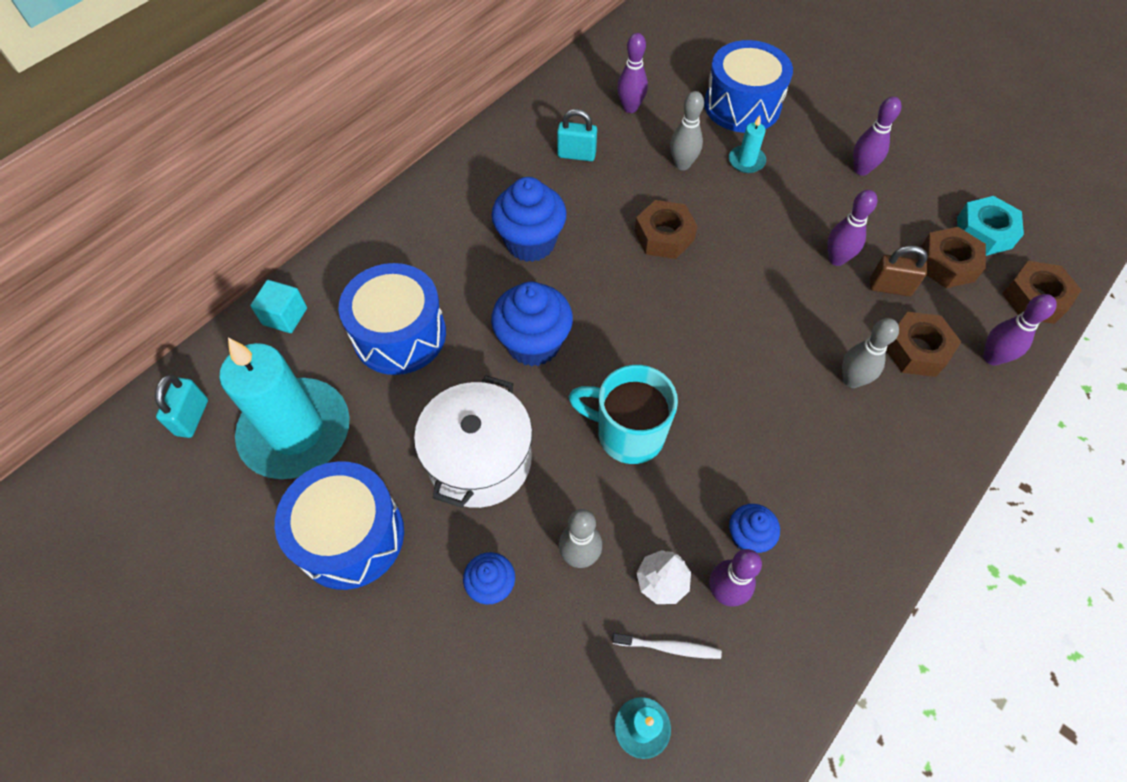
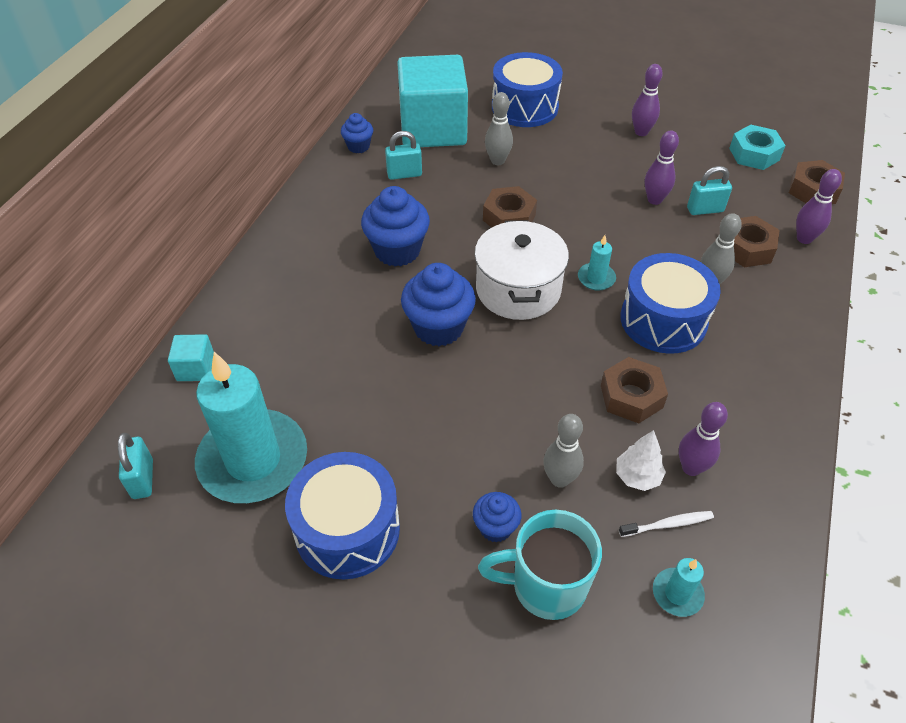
camera: 20 degrees left, 10 degrees down
(399, 334) = (314, 353): blue drum -> blue drum (663, 320)
(479, 460) = (436, 432): white pot -> white pot (518, 290)
(627, 434) = (553, 373): turquoise mug -> turquoise mug (546, 586)
(630, 108) = (433, 129): purple bowling pin -> turquoise cube
(746, 161) = (548, 146): turquoise candle -> turquoise candle (596, 278)
(748, 537) = (688, 421): blue cupcake -> blue cupcake (358, 146)
(890, 287) = (705, 209): brown padlock -> turquoise padlock
(947, 264) = (738, 182): brown nut -> brown nut (631, 396)

